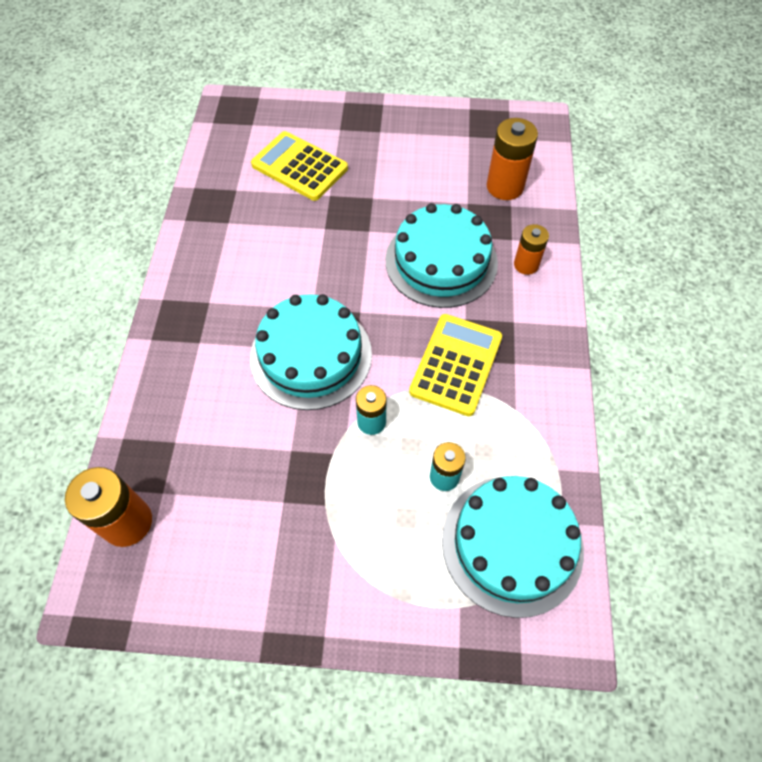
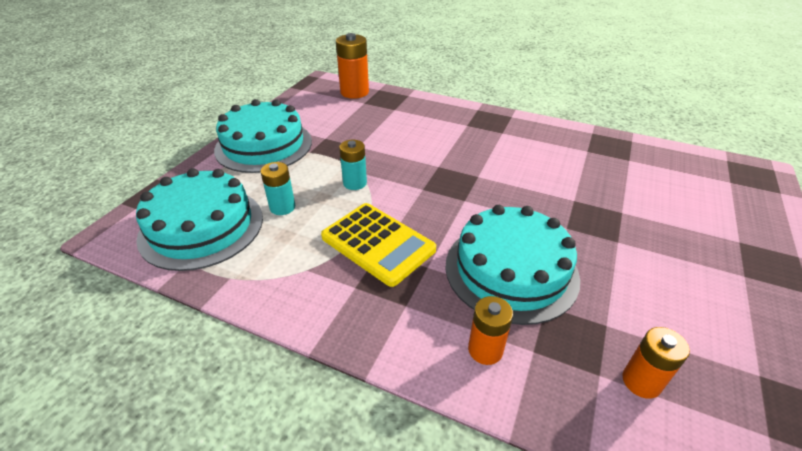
camera: 110 degrees right, 20 degrees down
(299, 167) = (665, 200): yellow calculator -> none
(311, 355) = (431, 167): turquoise cake -> turquoise cake (264, 145)
(505, 186) = (641, 381): orange battery -> orange battery, size x0.62

